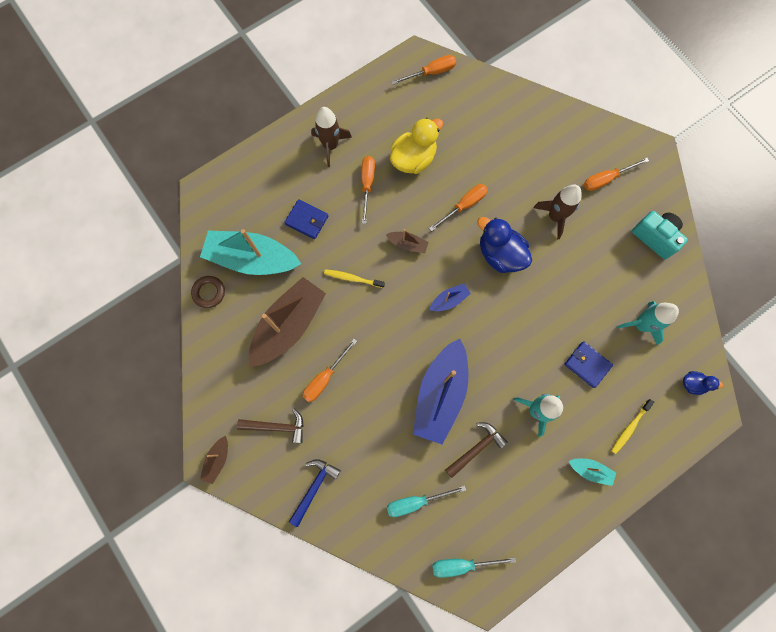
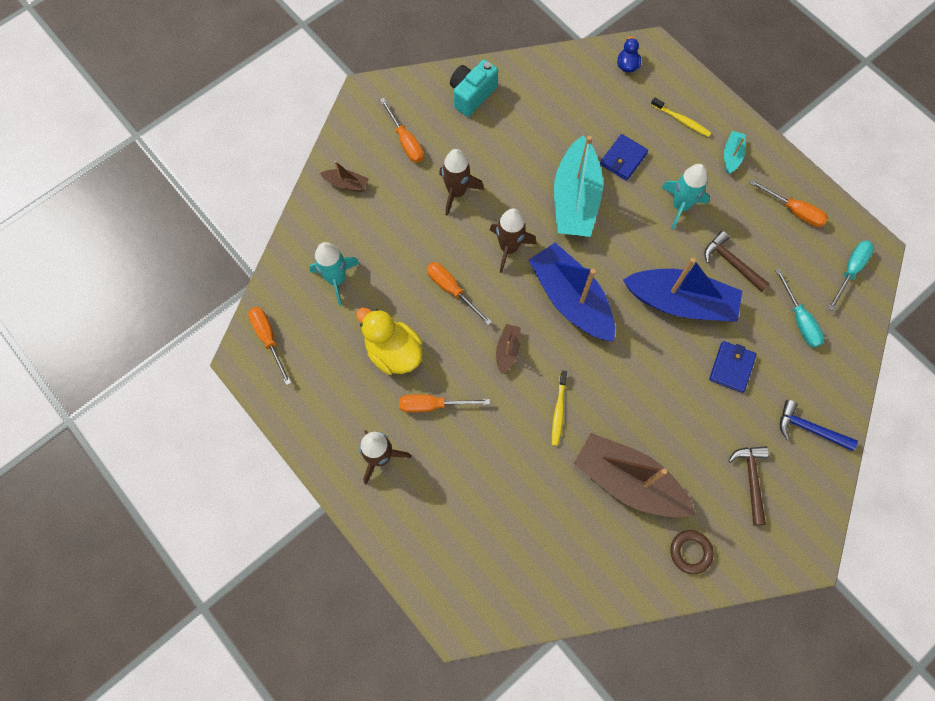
camera: 95 degrees left, 5 degrees down
(209, 292) = (600, 590): brown ring -> brown ring (690, 552)
(217, 460) = (803, 545): brown boat -> brown boat (346, 184)
(252, 259) = (548, 539): turquoise boat -> turquoise boat (575, 199)
(307, 220) = (488, 476): blue wallet -> blue wallet (731, 367)
(325, 378) = (684, 430): orange screwdriver -> orange screwdriver (793, 211)
(449, 300) = (571, 299): blue boat -> blue boat, size x2.26
(462, 564) = (850, 271): turquoise screwdriver -> turquoise screwdriver turned 135 degrees counterclockwise
(500, 254) = (509, 248): blue duck -> brown rocket
(641, 325) = (572, 109): turquoise rocket -> turquoise rocket (336, 279)

